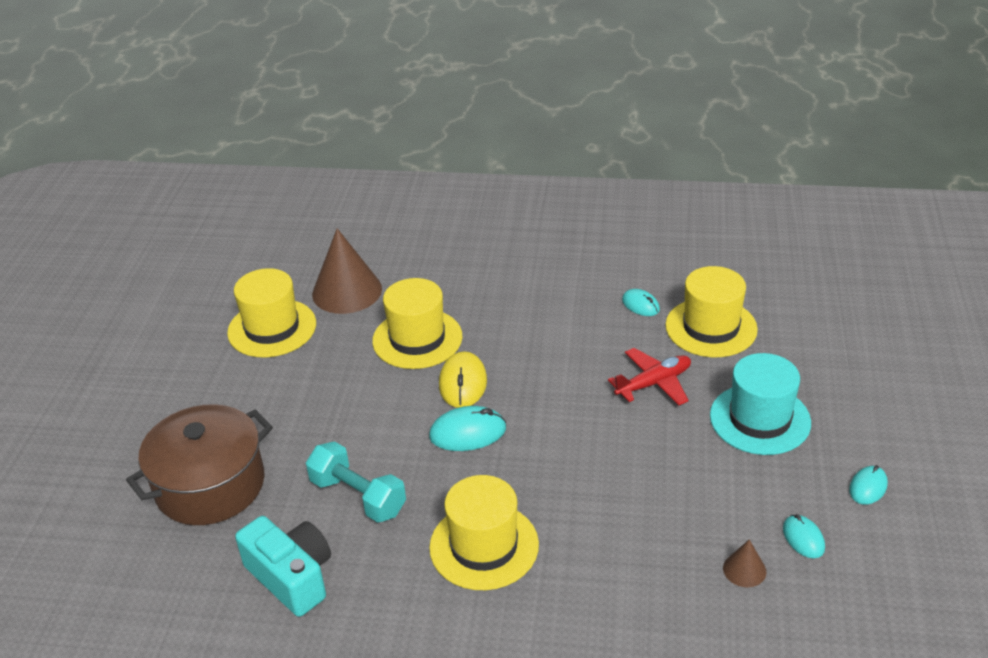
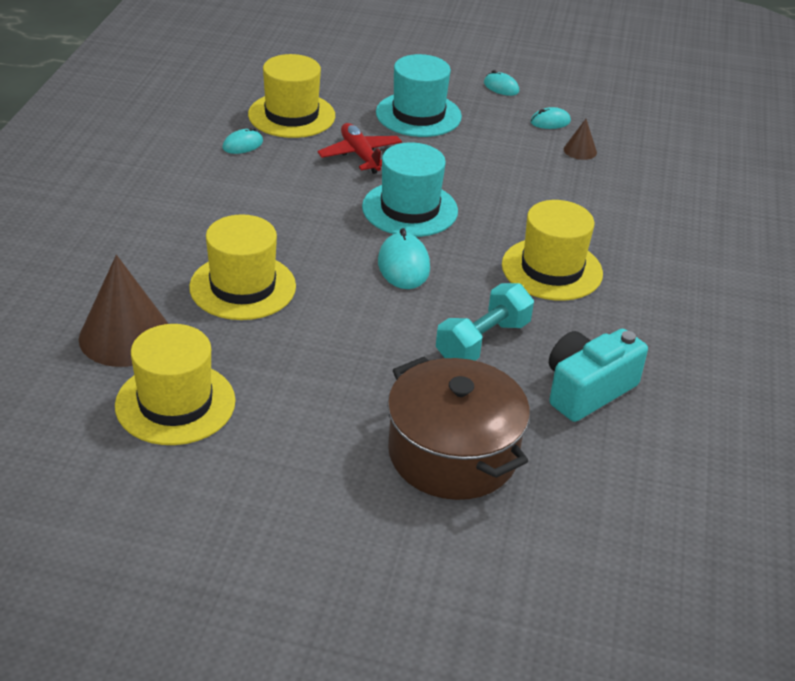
camera: 90 degrees left, 0 degrees up
(462, 383) = (328, 262): yellow mouse -> none
(565, 429) = (410, 209): none -> turquoise hat

